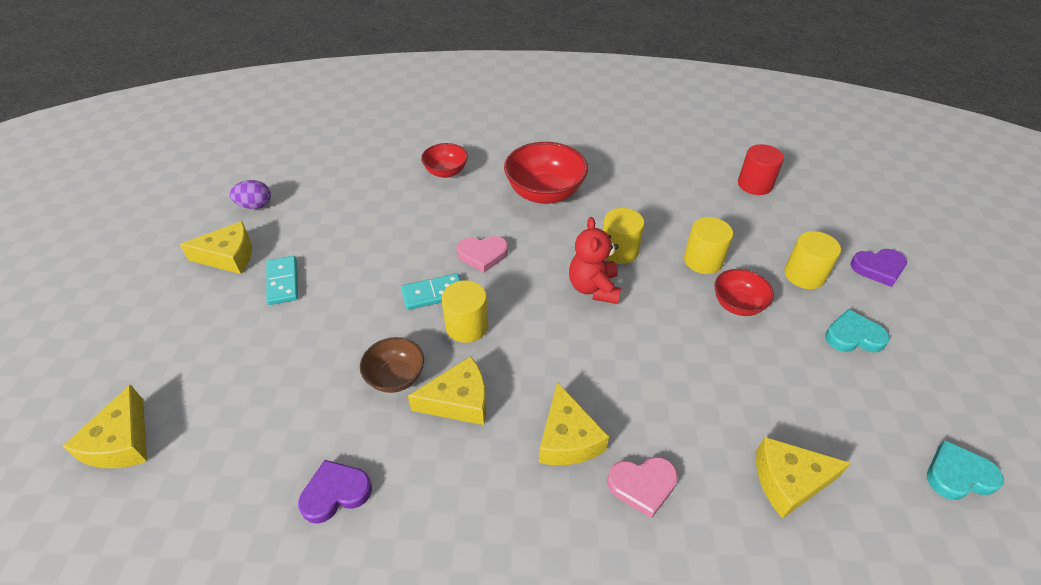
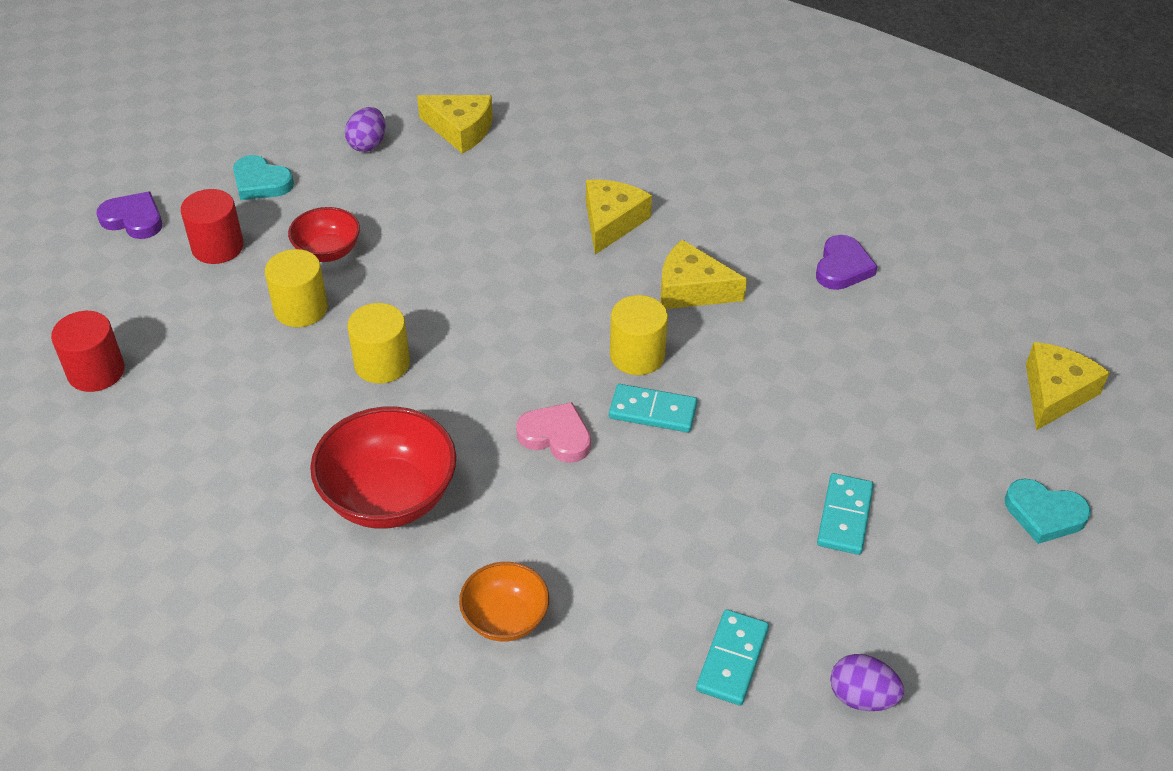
camera: 150 degrees left, 0 degrees up
(229, 256) = (918, 600): yellow cheese -> none
(326, 196) = (732, 659): none -> turquoise domino
(335, 493) = (842, 267): purple heart -> purple heart turned 75 degrees counterclockwise
(396, 377) = (745, 337): brown bowl -> none
(446, 172) = (505, 618): red bowl -> orange bowl
(594, 288) = (458, 334): red teddy bear -> none
(642, 485) = (577, 171): pink heart -> none
(804, 275) = (217, 247): yellow cylinder -> red cylinder
(836, 417) = (368, 144): none -> purple egg
(958, 475) = (332, 85): turquoise heart -> turquoise heart (1044, 514)

